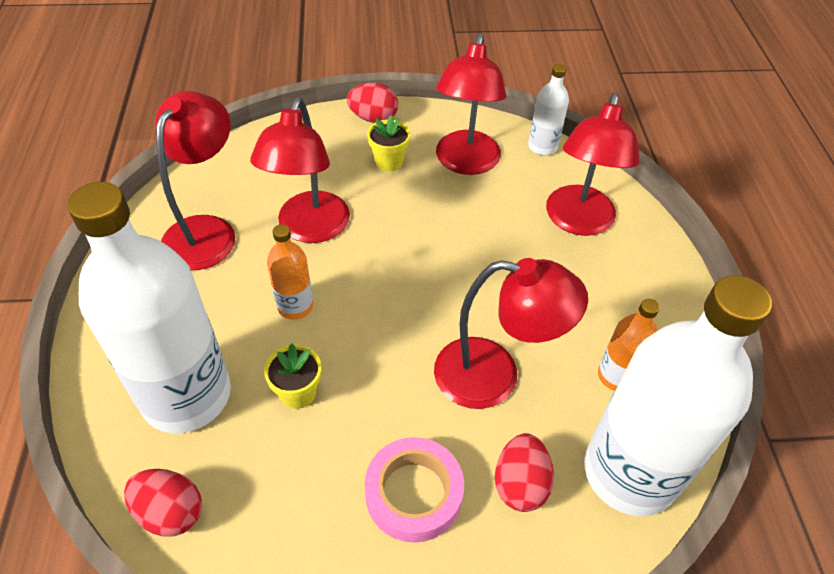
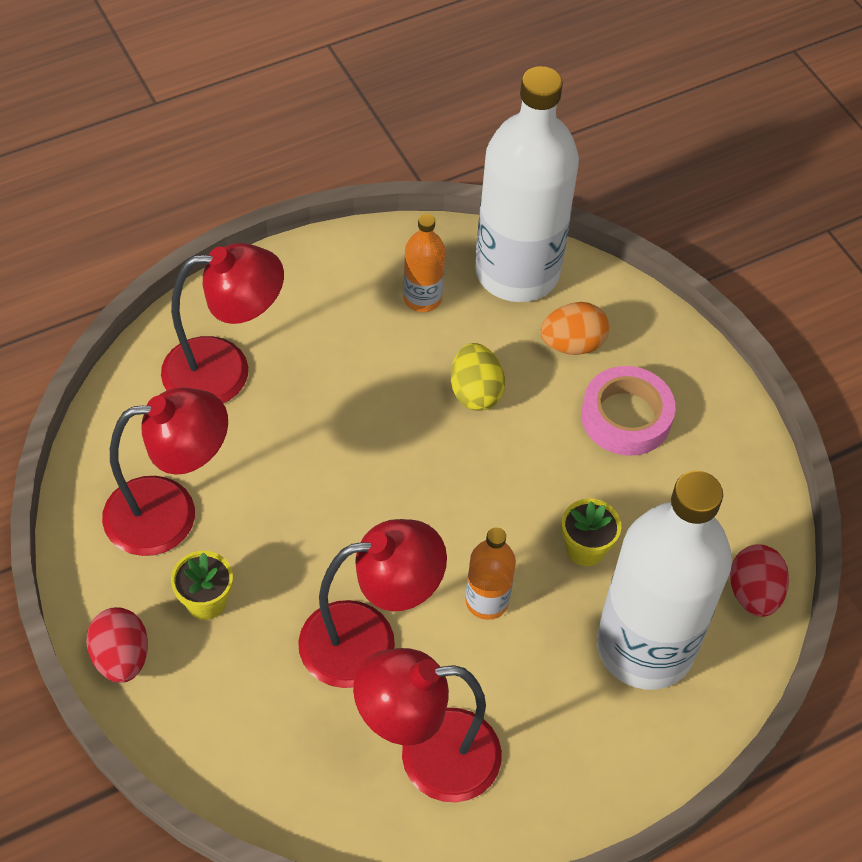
camera: 115 degrees left, 5 degrees up
(494, 376) = (475, 392): red lamp -> yellow egg
(520, 484) = (572, 344): red egg -> orange egg
(542, 146) = (100, 437): white bottle -> none

